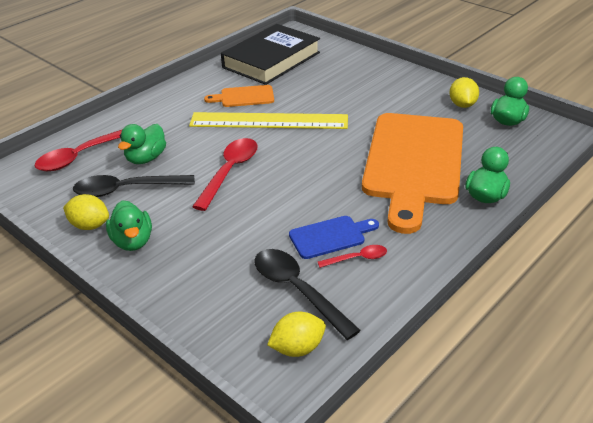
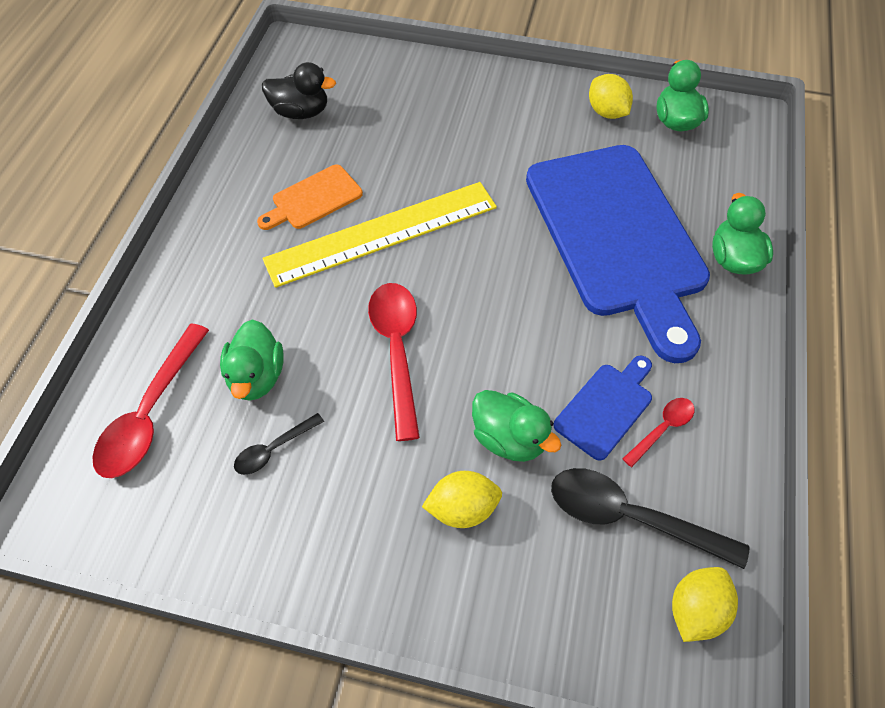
camera: 30 degrees left, 20 degrees up
(90, 225) = (270, 542): yellow lemon -> yellow lemon (462, 508)
(127, 190) = (274, 449): black spoon -> black spoon, size x0.52
(132, 241) = (357, 541): green duck -> green duck (509, 438)
(271, 60) = (301, 112): black book -> black duck
(414, 163) = (618, 237): orange cutting board -> blue cutting board

